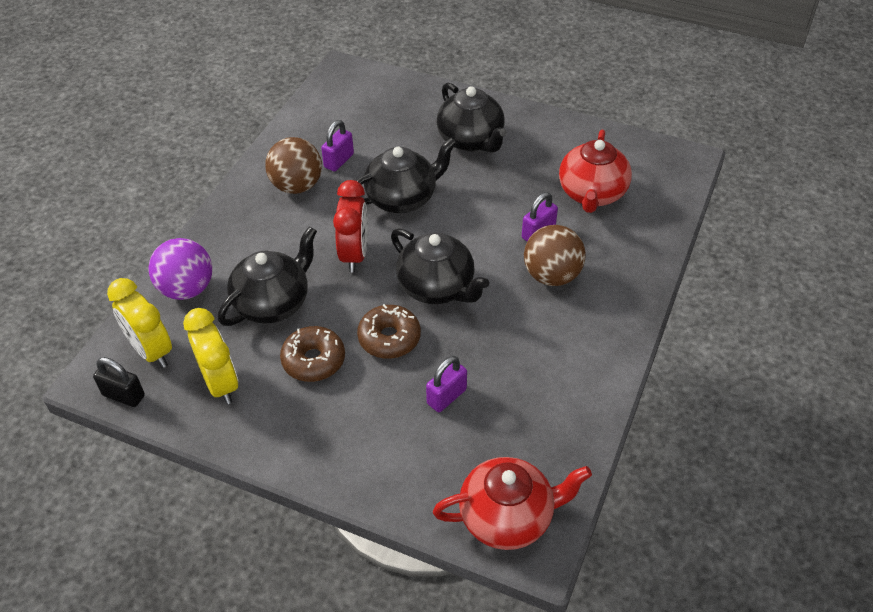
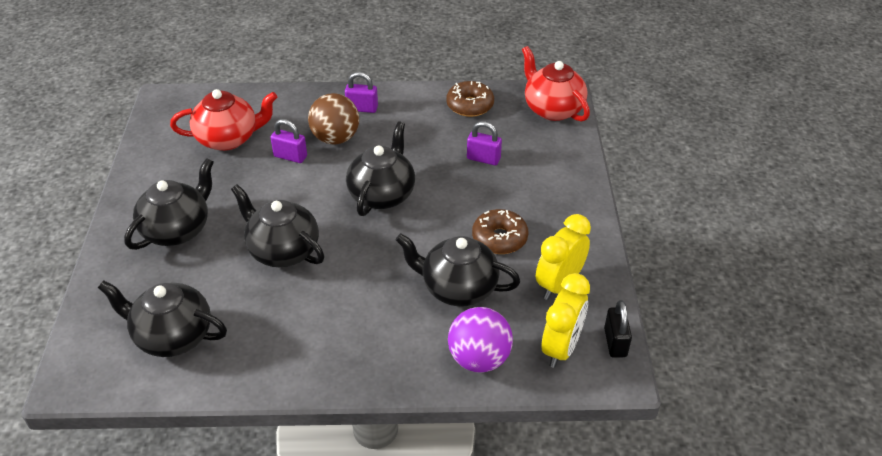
camera: 115 degrees left, 5 degrees down
(297, 186) = (298, 336): brown ball -> none
(339, 161) = (245, 318): purple padlock -> purple padlock (362, 108)
(349, 121) = (173, 336): none -> black teapot
(354, 254) = (371, 257): red clock -> none
(389, 338) = (450, 204): brown donut -> brown donut (470, 105)

